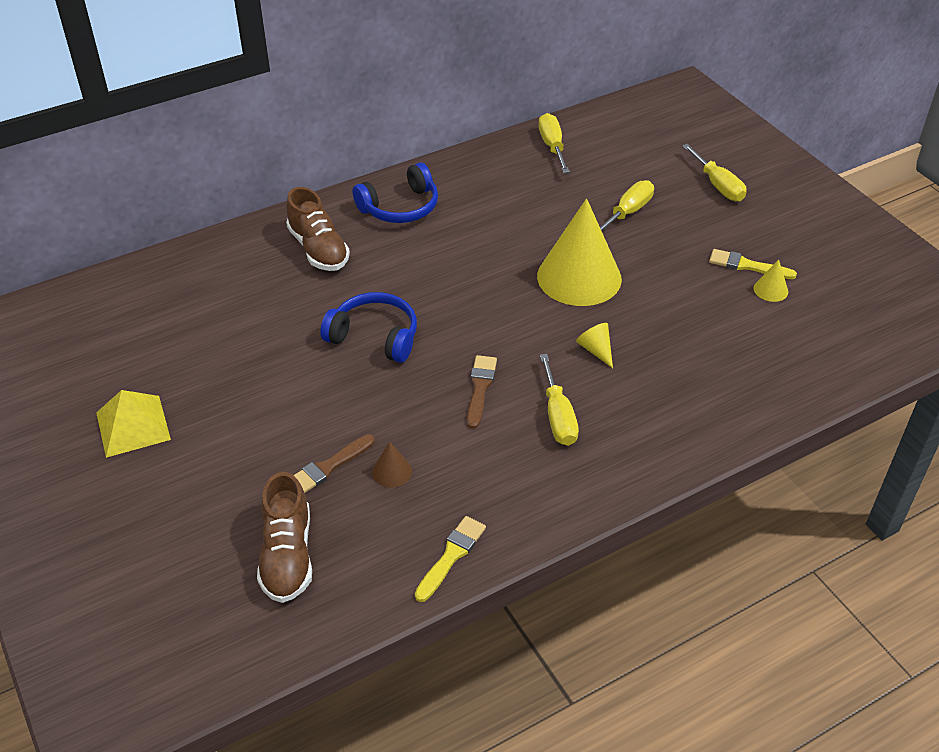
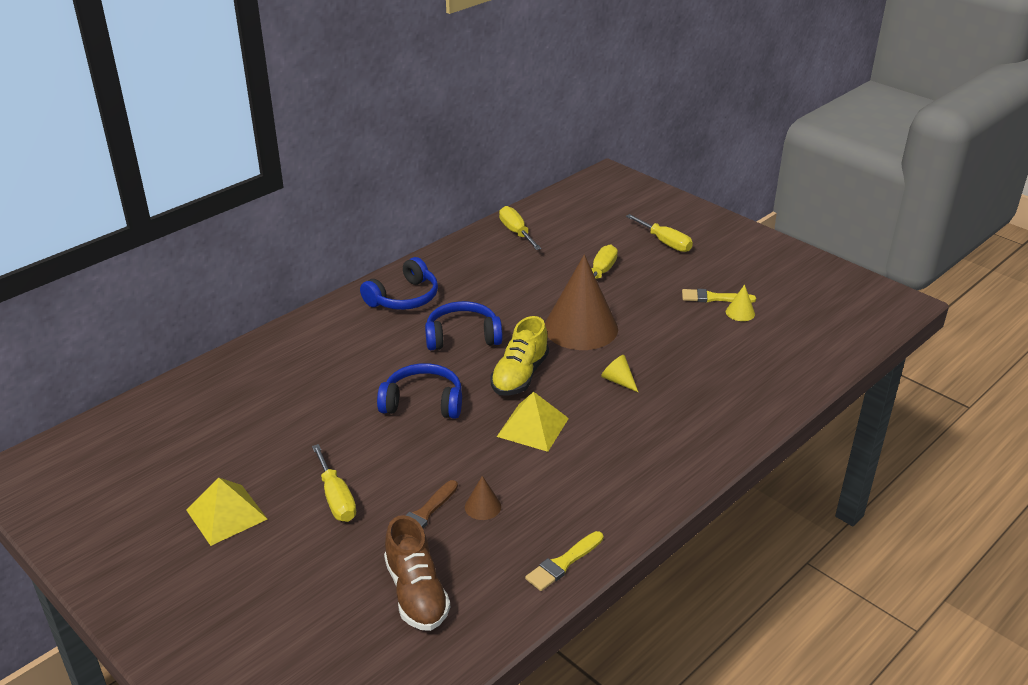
camera: 15 degrees left, 10 degrees down
(318, 249) = (344, 342): brown shoe -> none
(445, 265) = (462, 337): none -> blue headphones
(451, 556) = (563, 563): yellow brush -> yellow brush turned 150 degrees counterclockwise
(480, 388) = (532, 427): brown brush -> yellow pyramid
(489, 324) = (520, 376): none -> yellow shoe
(558, 416) = (608, 437): yellow screwdriver -> yellow screwdriver (336, 498)
(579, 277) = (581, 328): yellow cone -> brown cone

